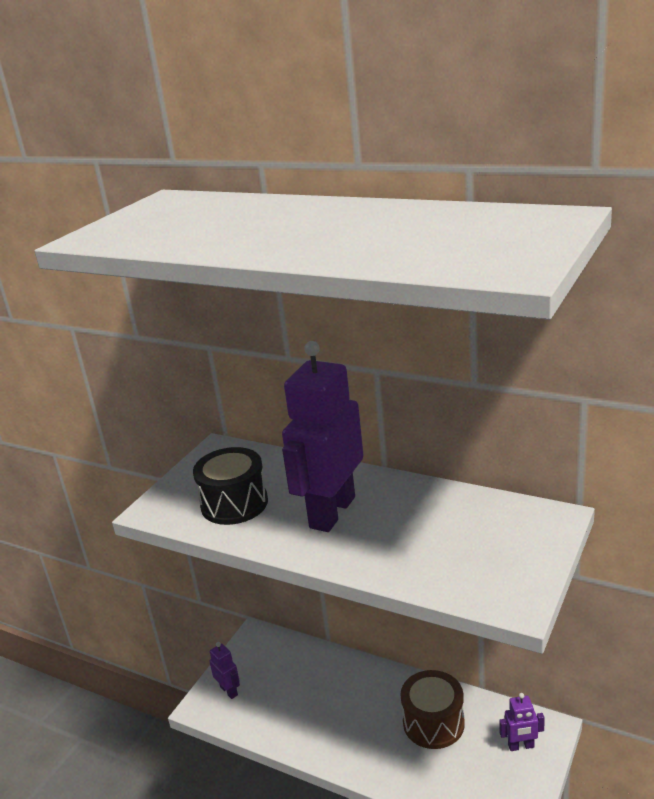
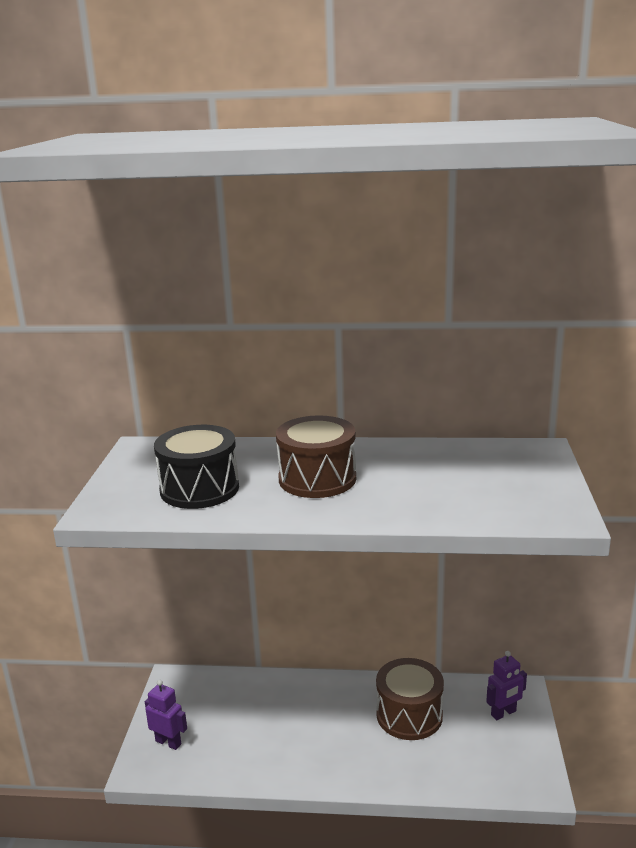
camera: 25 degrees left, 5 degrees down
(332, 512) = (317, 479): purple robot -> brown drum

